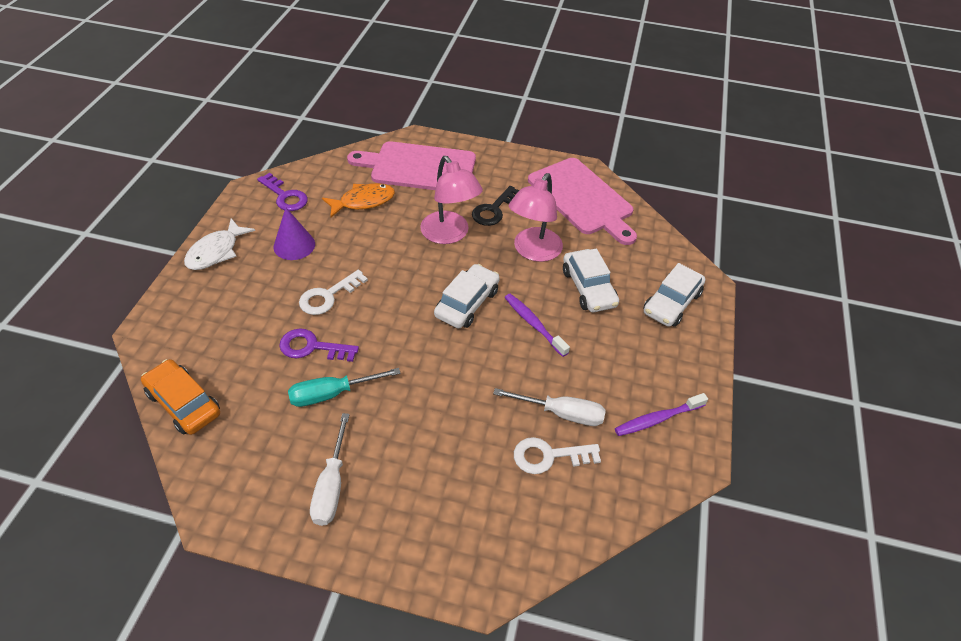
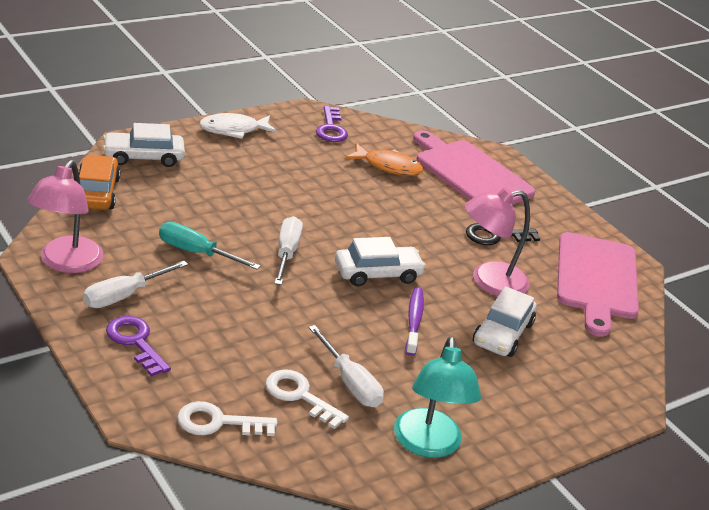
camera: 40 degrees right, 15 degrees down
(294, 245) = (294, 159): purple cone -> none
(312, 347) = (221, 220): purple key -> purple key (136, 342)
(328, 296) = (275, 201): white key -> white key (218, 422)
(392, 337) = (286, 253): none -> white screwdriver
(449, 234) = (430, 227): pink lamp -> pink lamp (66, 263)
(657, 419) = (427, 445): purple toothbrush -> turquoise lamp
(671, 303) = (569, 394): white car -> white car (143, 157)

